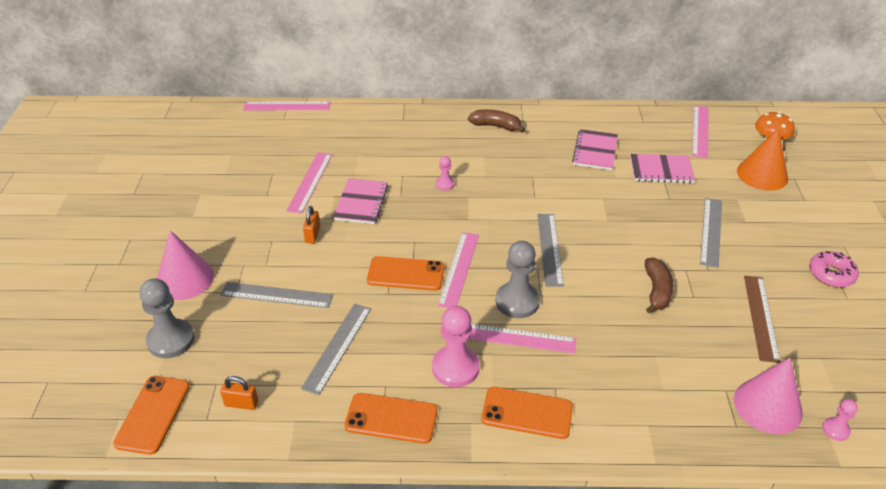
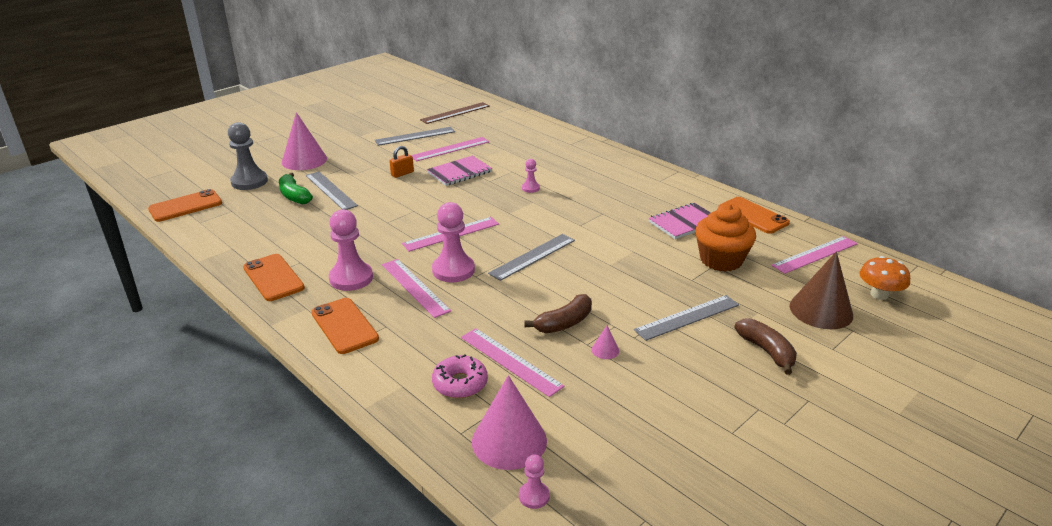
camera: 45 degrees right, 10 degrees down
(241, 404) = (225, 225): orange padlock -> none
(251, 325) = (294, 196): none -> green banana
(287, 106) = (509, 108): pink ruler -> pink ruler (510, 361)
(337, 347) = (313, 230): grey ruler -> grey ruler (415, 136)
(406, 274) = (415, 219): orange phone -> orange phone (753, 215)
(496, 126) = (631, 175): brown banana -> brown banana (766, 351)
(517, 301) = (453, 270): grey pawn -> pink pawn
(661, 170) = (721, 260): pink notebook -> orange cupcake
(709, 293) = (605, 350): none -> pink cone
(761, 317) = (618, 390): brown ruler -> brown ruler (455, 113)
(762, 174) = (821, 310): orange cone -> brown cone
(831, 274) = (750, 408): pink donut -> pink donut (460, 383)

